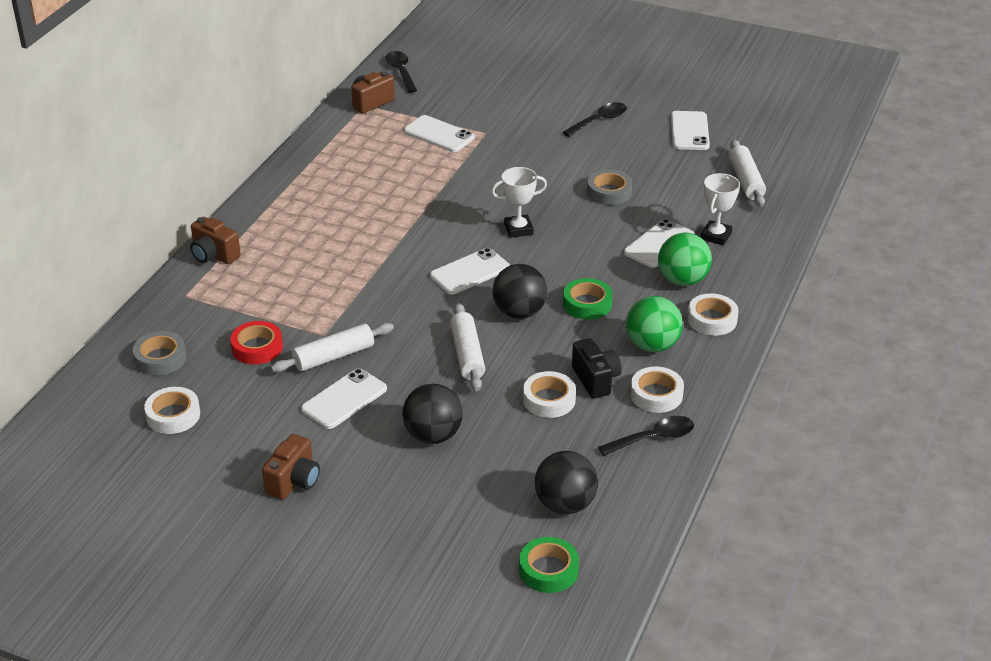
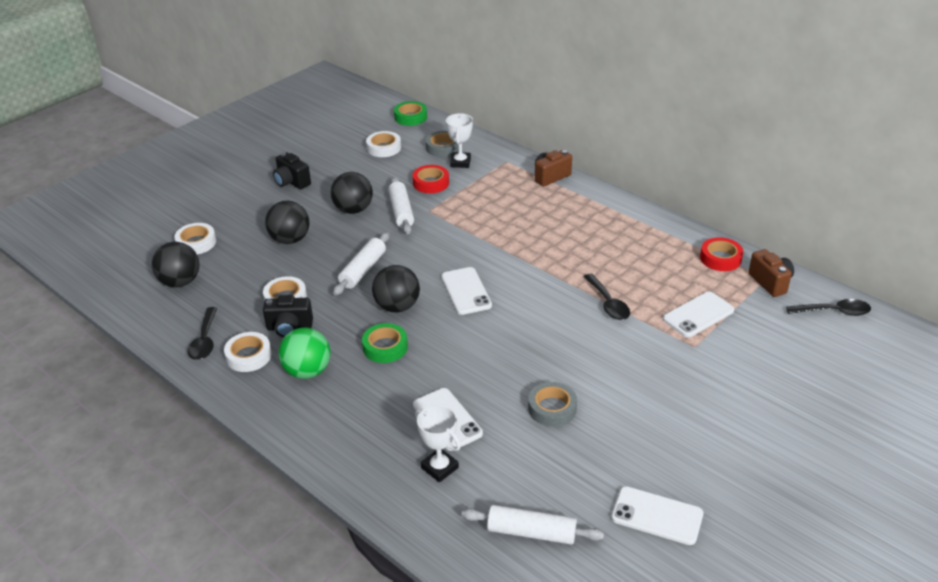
camera: 110 degrees right, 0 degrees up
(294, 481) = (291, 182): brown camera -> black camera
(342, 130) = (720, 258): none -> red tape
(344, 399) = (353, 210): white phone -> black ball
(467, 355) = (363, 270): white rolling pin -> white rolling pin turned 75 degrees counterclockwise
(518, 229) = (515, 332): white trophy -> white trophy (460, 162)
(548, 570) = (134, 262): green tape -> green tape (410, 117)
(599, 121) = (700, 440): black spoon -> black spoon (608, 303)
(682, 280) = (383, 419): green ball -> none
(712, 319) = (315, 420): white tape -> white tape (196, 243)

